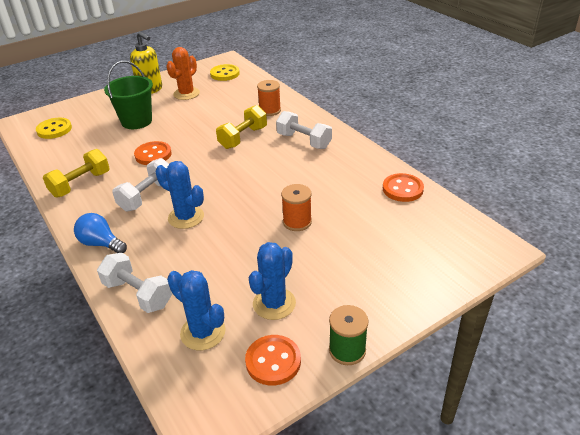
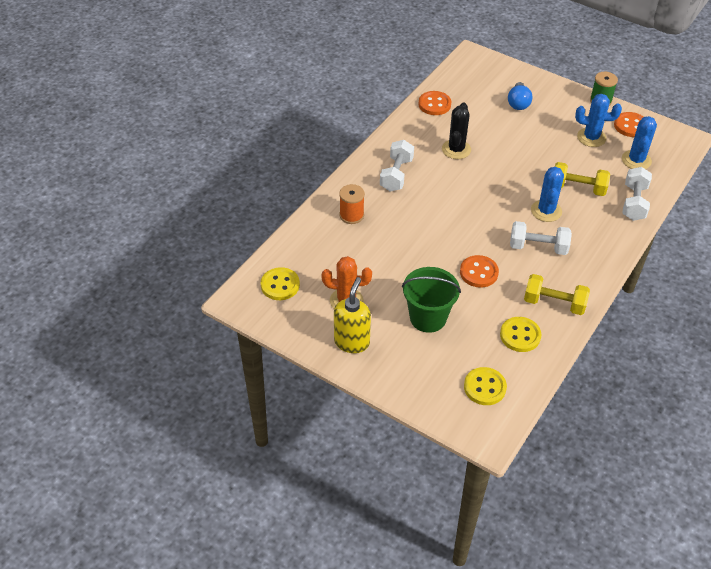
camera: 115 degrees left, 10 degrees up
(73, 157) = (520, 335): none -> yellow button
(101, 244) = (608, 247): blue light bulb -> blue light bulb (518, 103)
(243, 138) = (413, 218): yellow dumbbell -> yellow dumbbell (577, 188)
(297, 222) = (509, 148): orange spool -> none
(318, 184) = (456, 149): none -> black cactus

